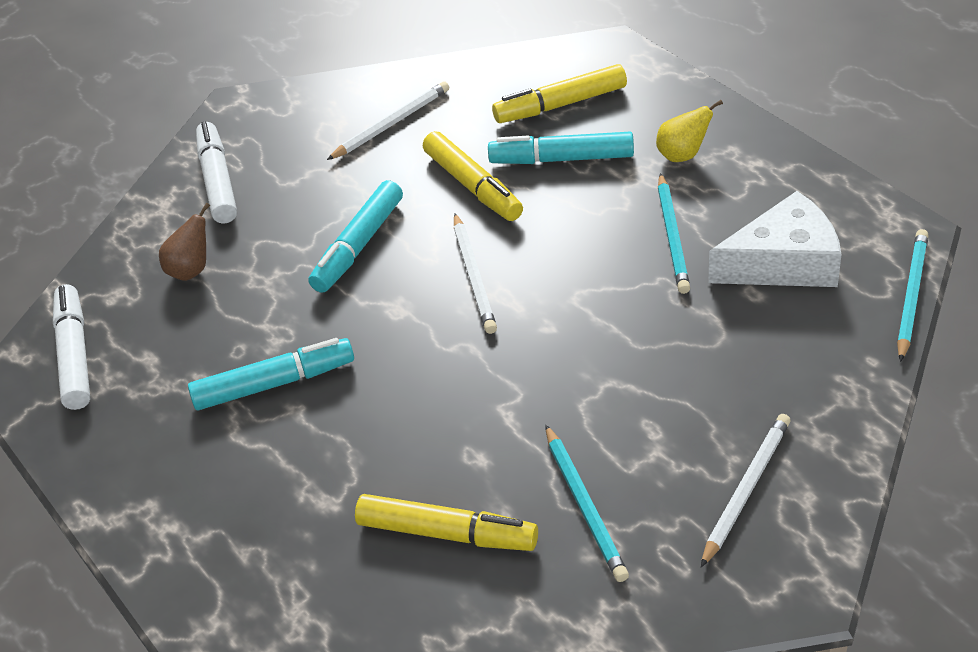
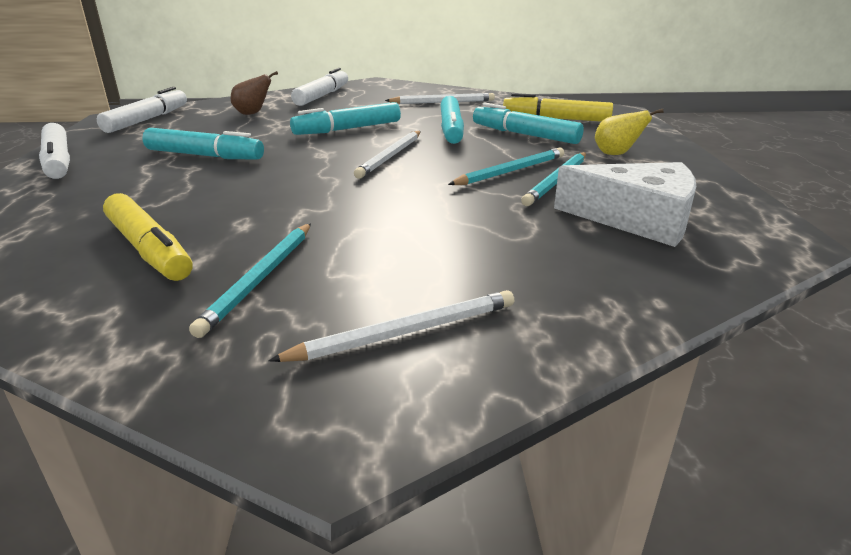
camera: 30 degrees right, 15 degrees down
(121, 486) = (58, 161): none -> white marker
(473, 186) = (451, 129): yellow marker -> turquoise marker
(911, 296) = (753, 277): turquoise pencil -> turquoise pencil (510, 171)

